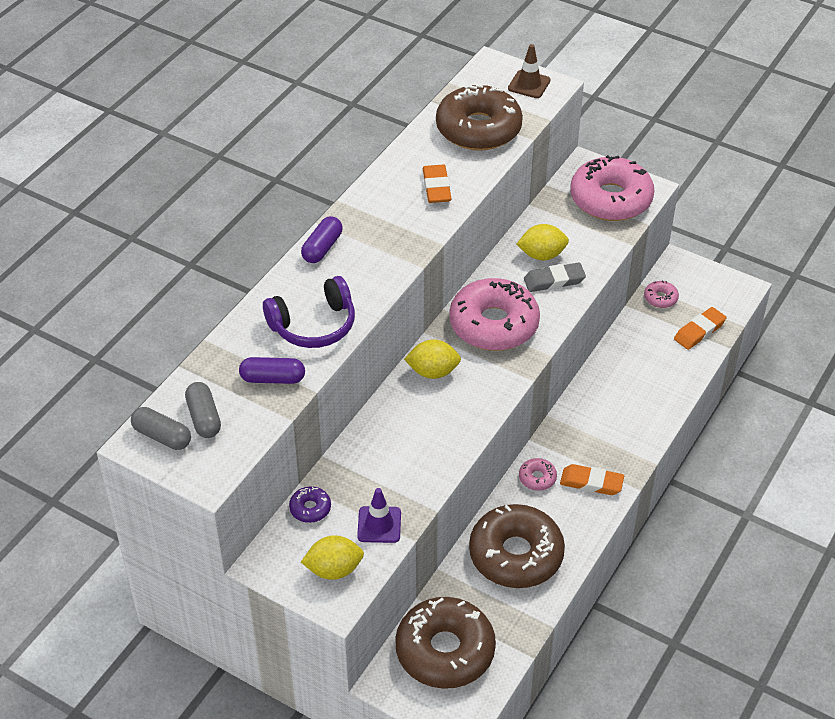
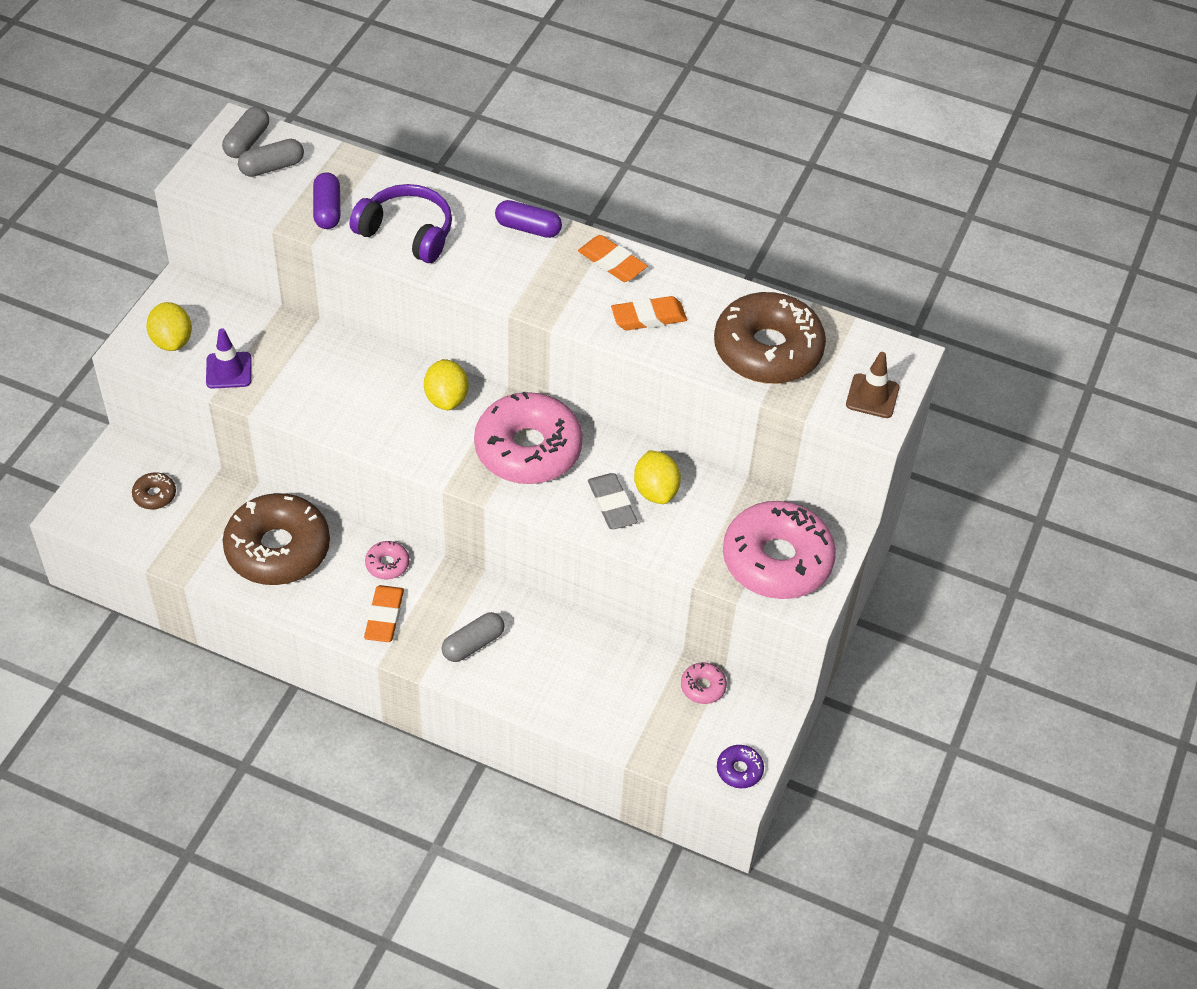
camera: 80 degrees right, 5 degrees up
(310, 508) = (248, 315): purple donut -> purple donut (739, 770)
(313, 325) = (407, 233): purple headphones -> purple headphones turned 150 degrees clockwise
(445, 651) = (155, 495): brown donut -> brown donut, size x0.42
(620, 427) = (473, 644): none -> grey capsule
(699, 331) = (649, 731): orange eraser -> orange eraser (612, 262)

